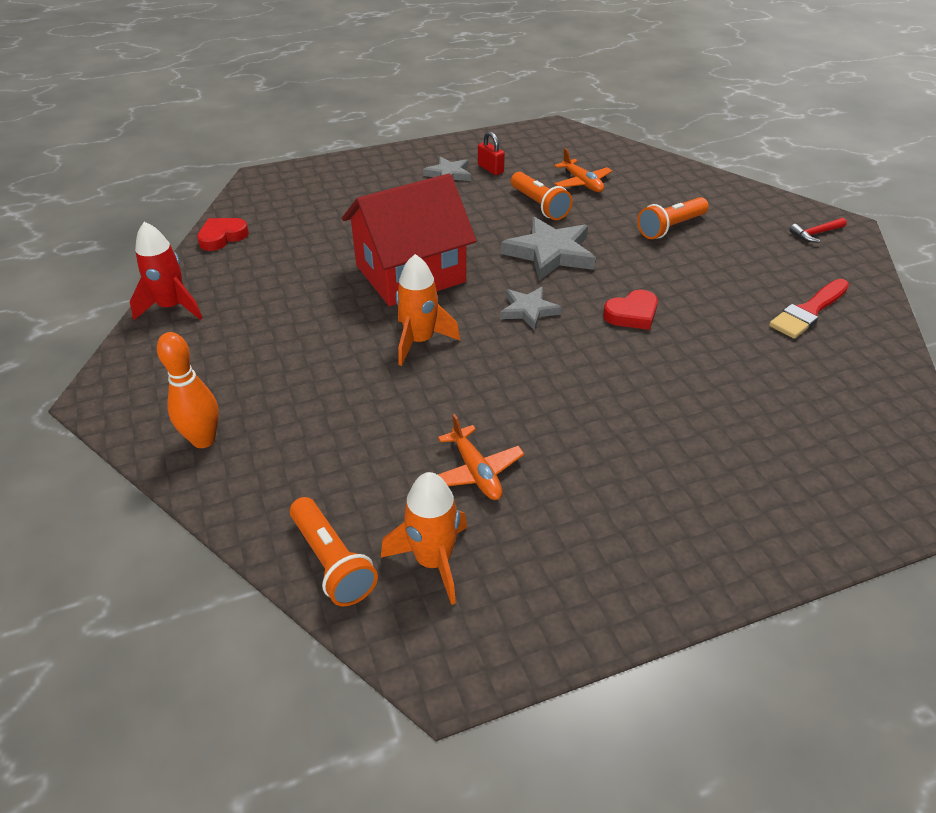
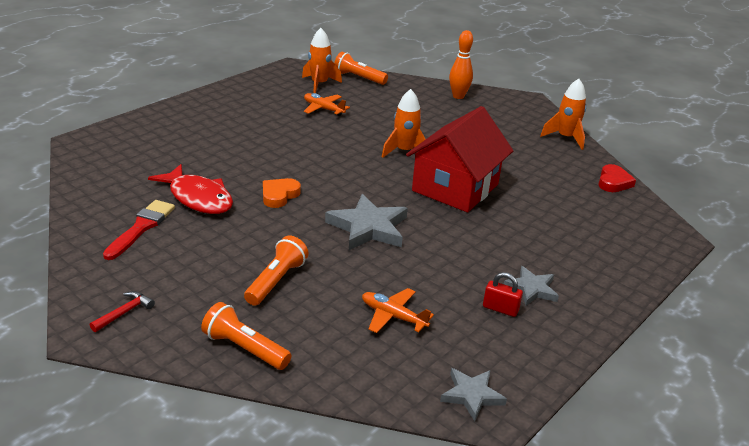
camera: 150 degrees right, 10 degrees down
(172, 307) = (565, 138): red rocket -> orange rocket
(528, 310) = (353, 182): grey star -> grey star (472, 395)
(539, 205) = (414, 274): orange flashlight -> orange flashlight (245, 348)
(632, 314) = (279, 195): red heart -> orange heart
(737, 335) = (198, 198): none -> red fish

